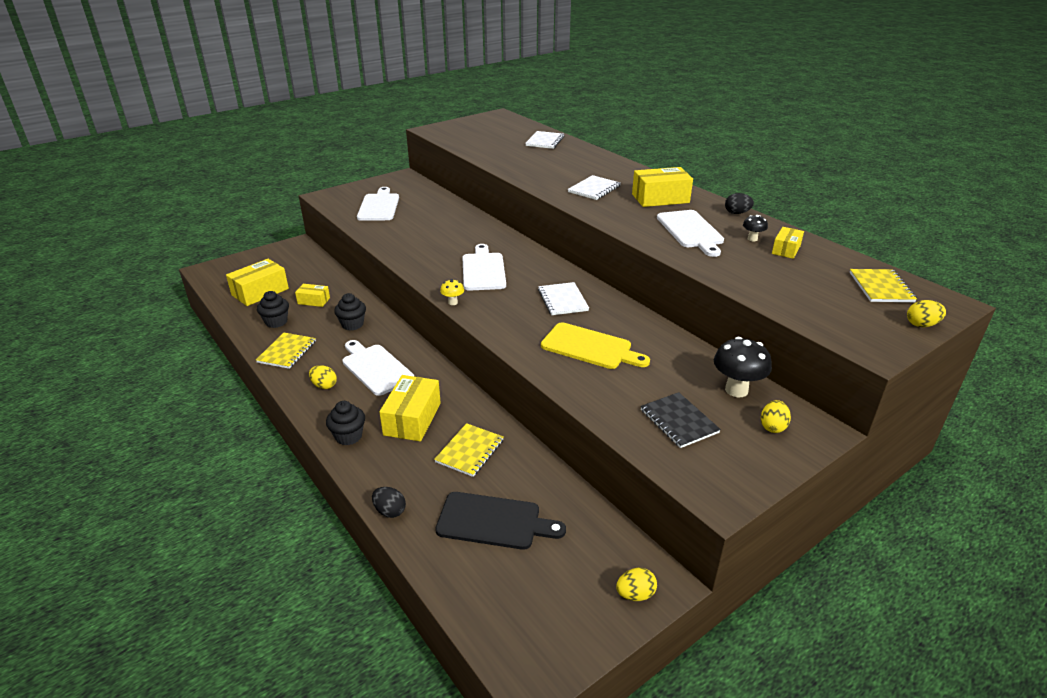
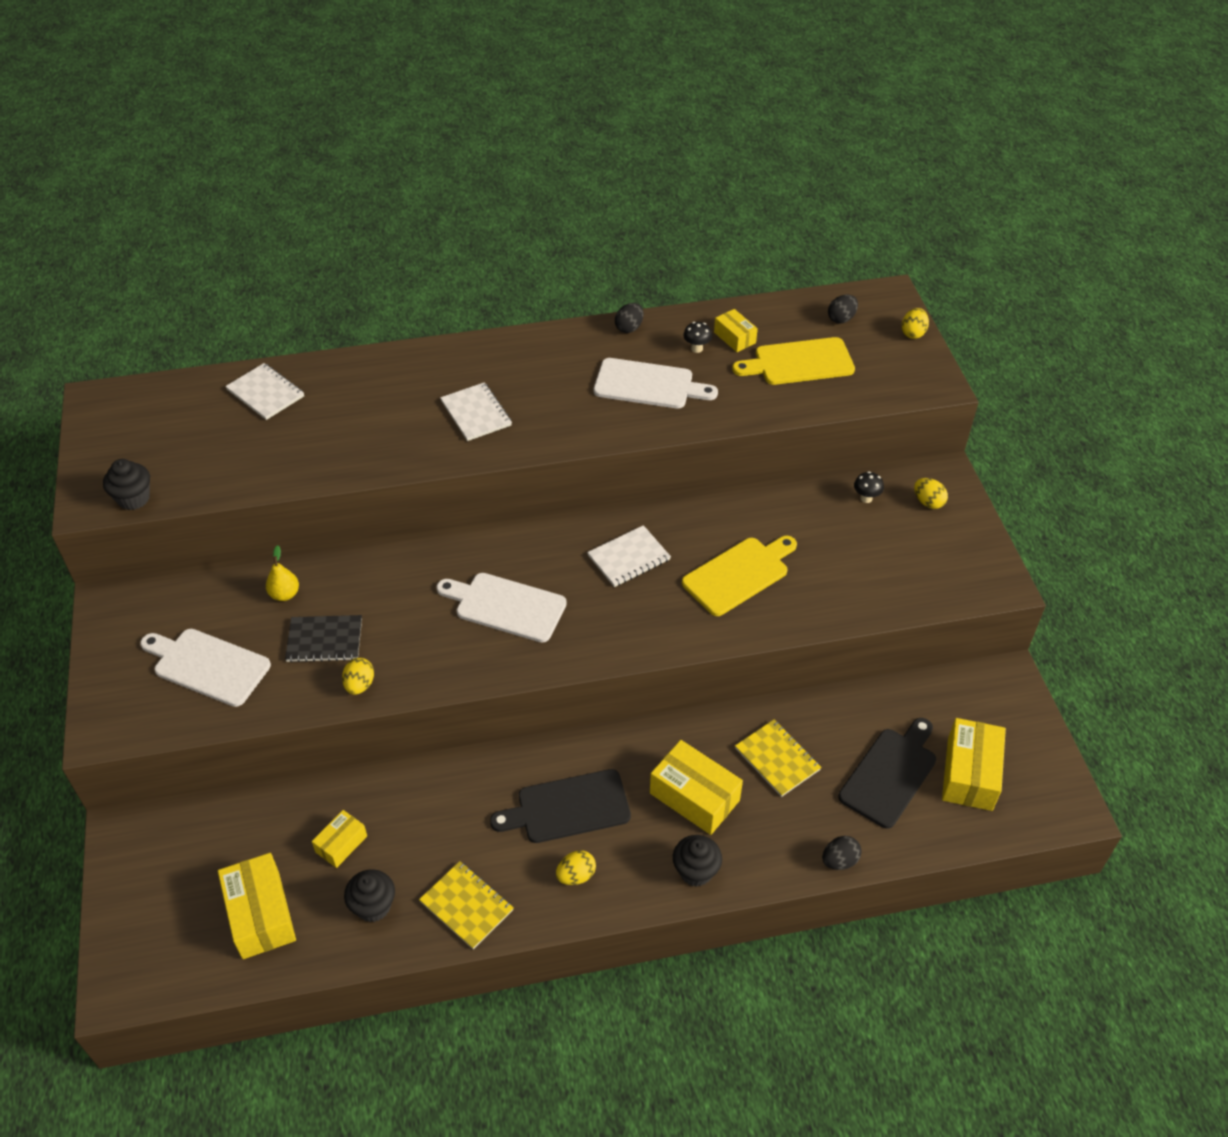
camera: 65 degrees left, 15 degrees up
(352, 324) = (443, 809): black cupcake -> black cupcake (133, 498)
(375, 368) = (568, 808): white cutting board -> black cutting board
(440, 210) = (284, 594): none -> yellow pear
(453, 302) = (570, 665): yellow mushroom -> none
(563, 300) = (629, 558): white notebook -> white notebook turned 45 degrees counterclockwise
(635, 594) = (1014, 702): yellow egg -> yellow egg (359, 685)
(660, 198) = (547, 368): yellow box -> yellow box (970, 774)
(679, 421) = (892, 562): black notebook -> black notebook (324, 640)
(736, 390) = (866, 498): black mushroom -> black mushroom, size x0.52
(799, 280) = (799, 362): none -> yellow cutting board
(881, 287) = (841, 318): yellow notebook -> black egg

